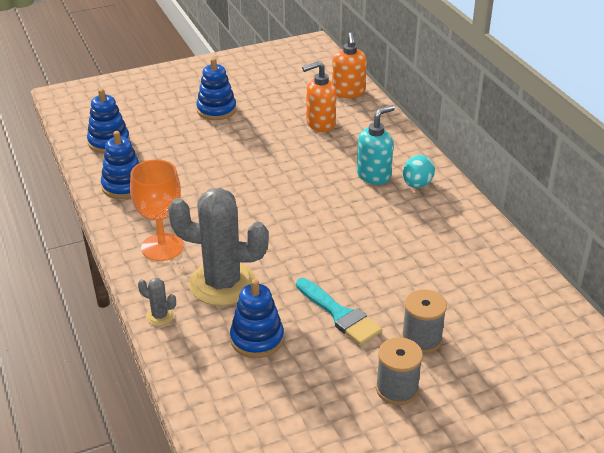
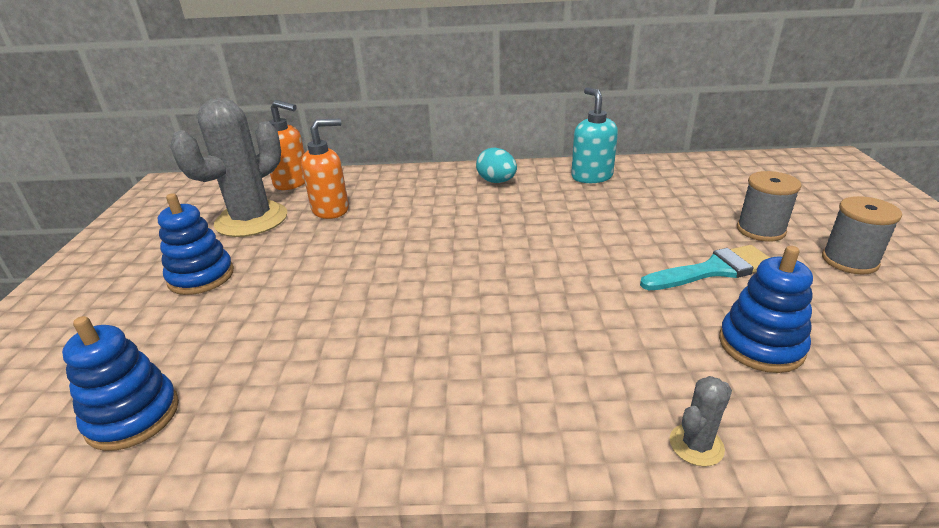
camera: 65 degrees left, 5 degrees down
(124, 186) = (292, 421): blue stacking toy -> none
(162, 247) = (504, 404): orange goblet -> none
(222, 284) = (626, 353): grey cactus -> grey cactus (251, 220)
(320, 124) = (331, 210): orange soap dispenser -> orange soap dispenser turned 120 degrees counterclockwise
(374, 175) = (462, 199): turquoise soap dispenser -> turquoise soap dispenser (591, 177)

